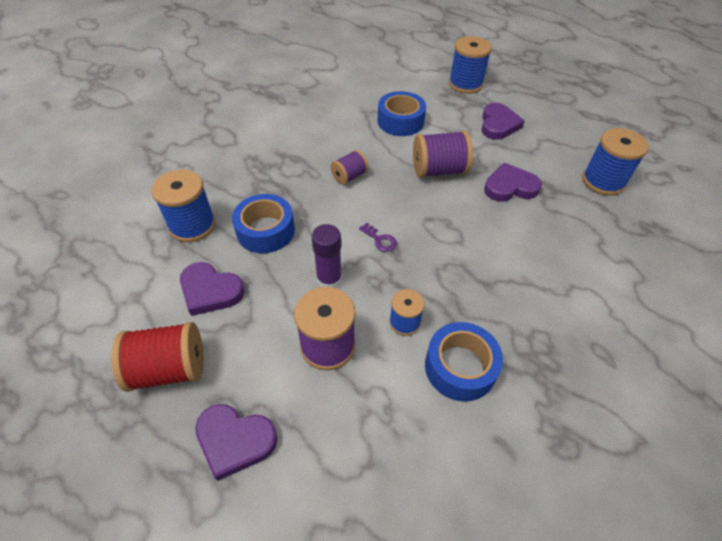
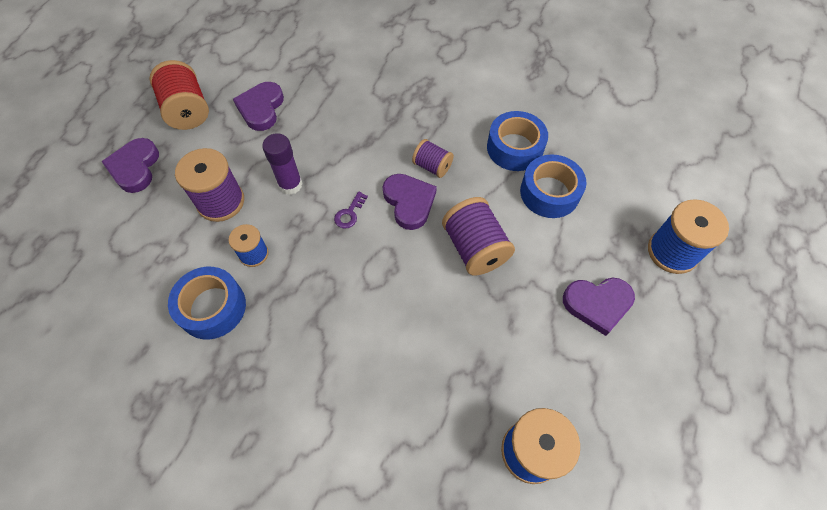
camera: 75 degrees right, 10 degrees up
(192, 225) = (328, 72): blue spool -> none
(265, 231) = (336, 122): blue tape -> blue tape (514, 148)
(510, 187) = (474, 330): purple heart -> purple heart (409, 202)

